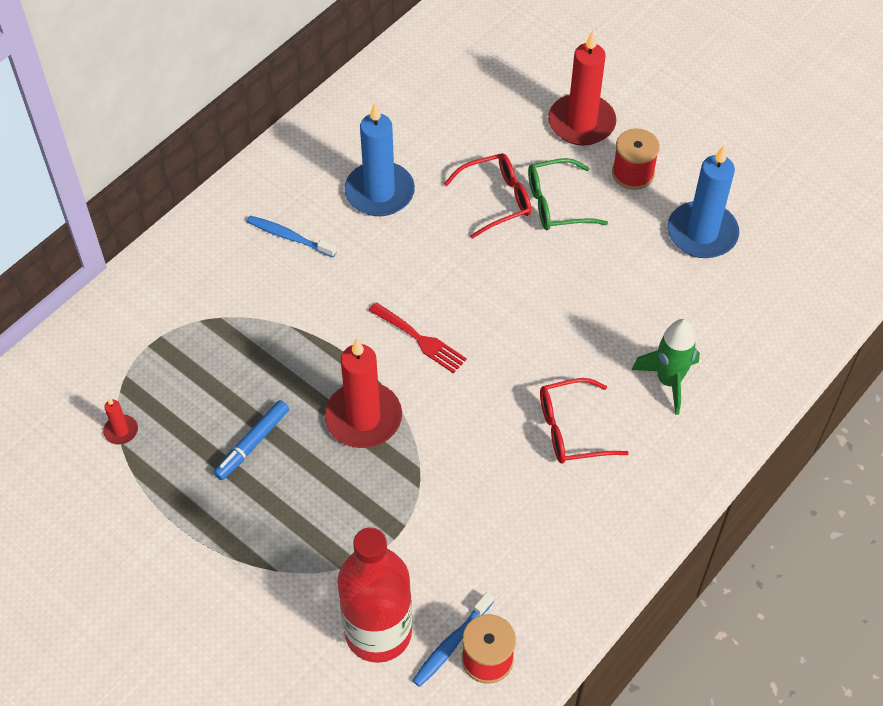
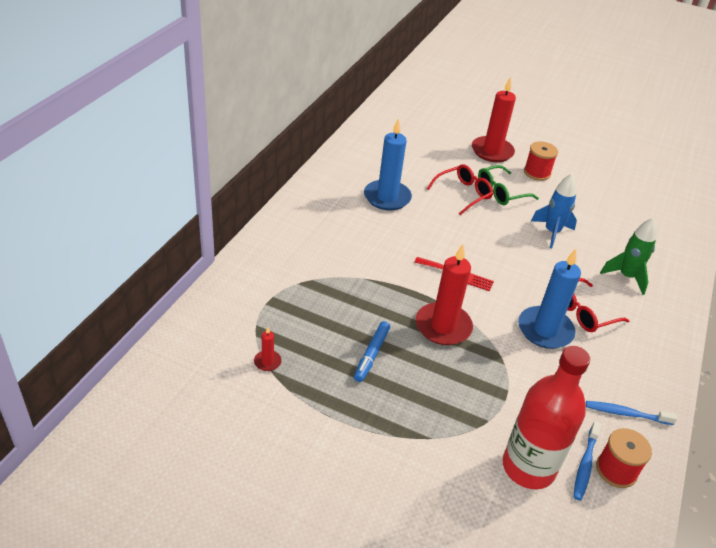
camera: 20 degrees left, 15 degrees down
(289, 237) = (339, 228): blue toothbrush -> blue toothbrush (626, 414)
(597, 287) = (551, 232): none -> blue rocket
(702, 233) = (595, 198): blue candle -> blue candle (545, 330)

